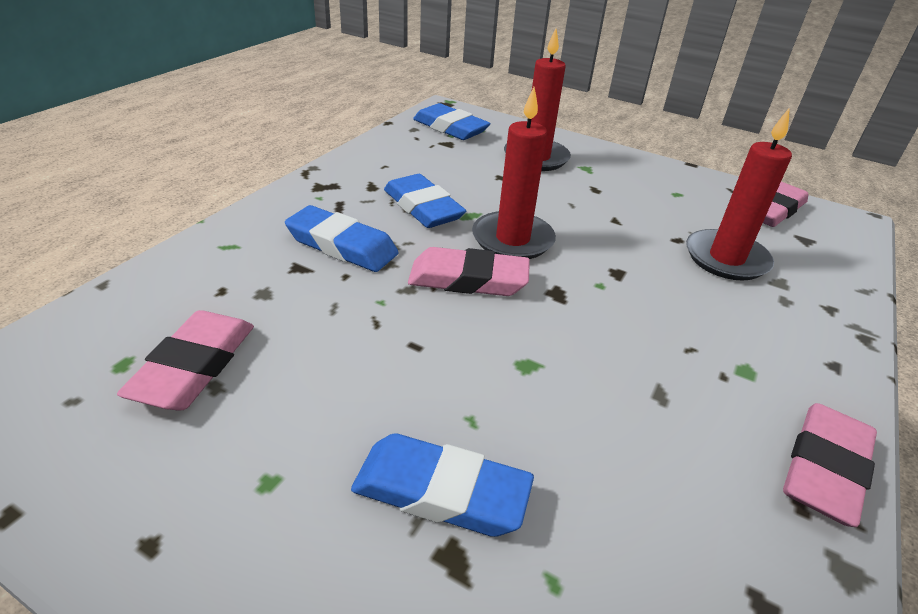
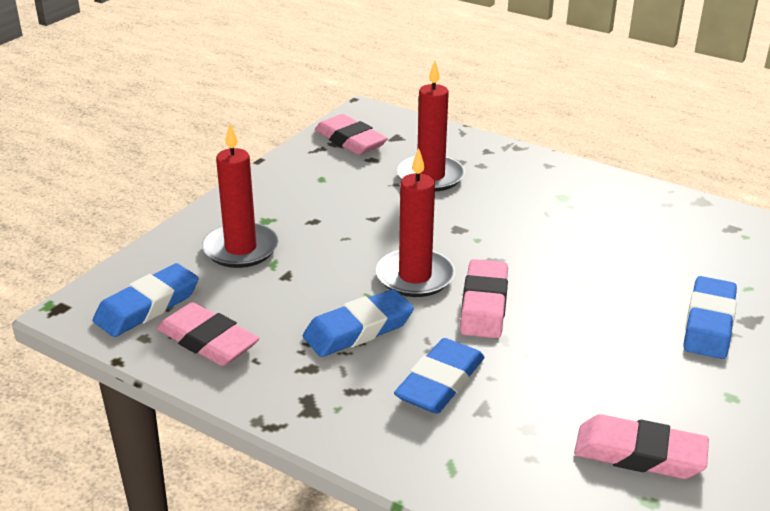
camera: 85 degrees left, 5 degrees down
(824, 469) = (638, 190): pink eraser -> pink eraser (208, 341)

